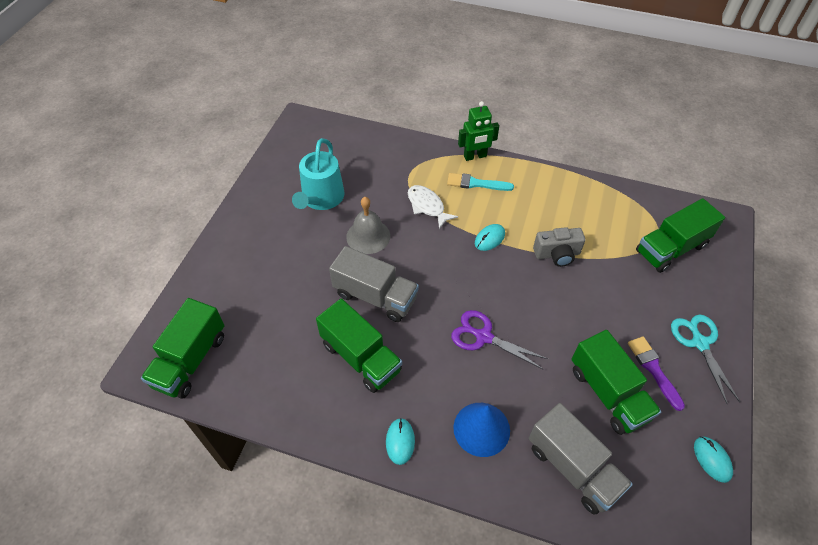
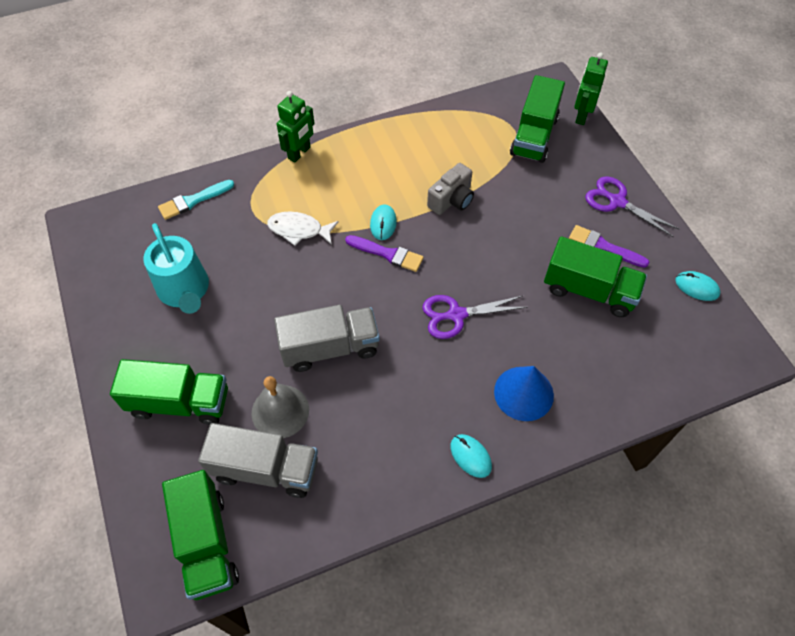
camera: 40 degrees left, 5 degrees up
(361, 357) = (369, 412): green truck -> green truck (180, 402)
(368, 236) = (269, 296): grey bell -> grey bell (280, 411)
(473, 261) = (387, 254): none -> purple brush
(476, 183) = (324, 179): turquoise brush -> turquoise brush (193, 201)
(573, 467) = (614, 369): grey truck -> grey truck (265, 469)
(699, 343) = (617, 202): turquoise scissors -> purple scissors
(730, 257) = (581, 116): none -> green robot

